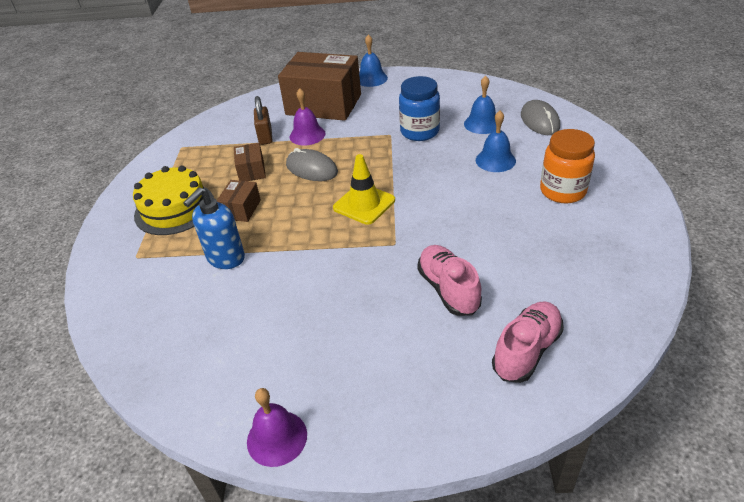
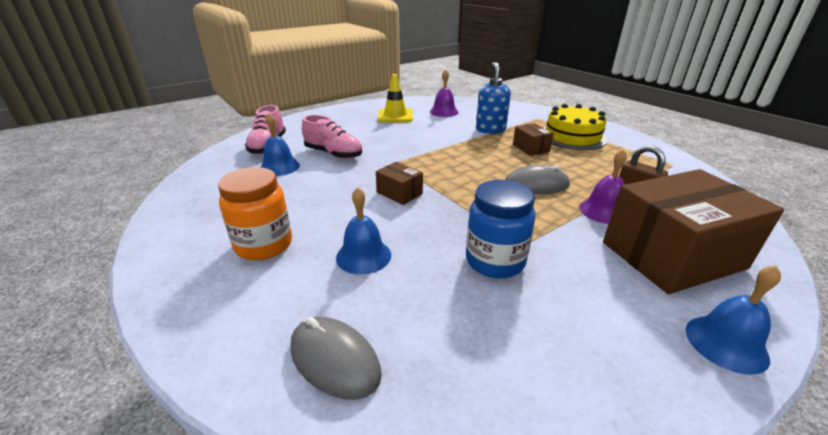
camera: 140 degrees right, 10 degrees down
(251, 171) = (578, 168): brown box -> brown box (399, 193)
(277, 438) = (371, 104): purple bell -> purple bell (444, 112)
(364, 204) = (449, 176): yellow traffic cone -> yellow traffic cone (395, 116)
(482, 124) = (426, 310): blue bell -> blue bell (279, 167)

